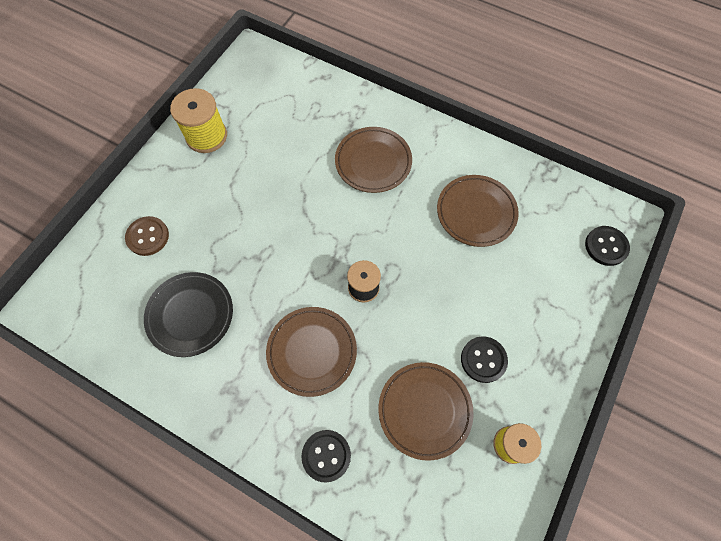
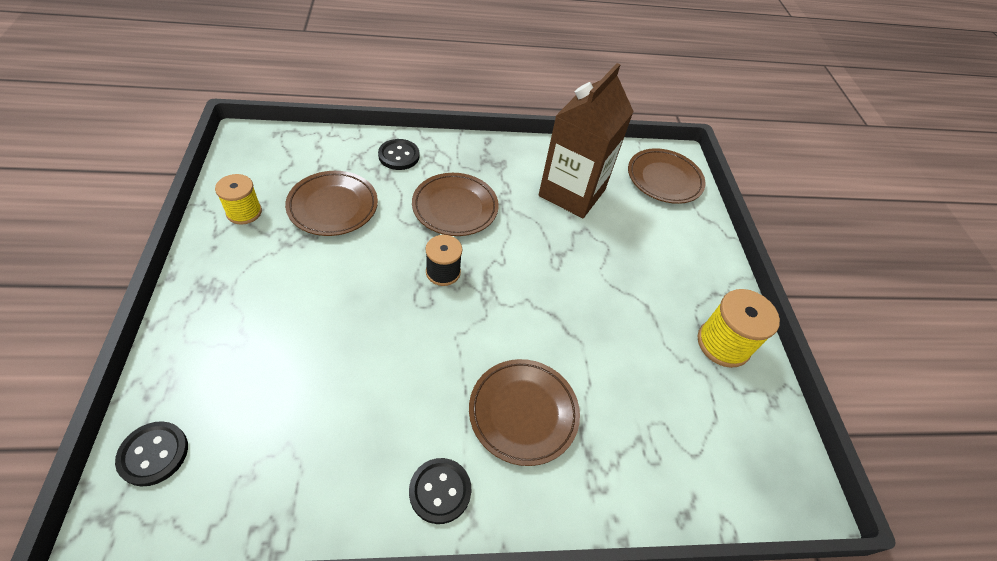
camera: 140 degrees right, 15 degrees down
(148, 237) = (664, 229): brown button -> none
(190, 315) = (572, 193): black plate -> brown carton
(476, 212) = (356, 411): brown plate -> brown plate (664, 179)
(483, 360) = (291, 262): black button -> black button (440, 491)

